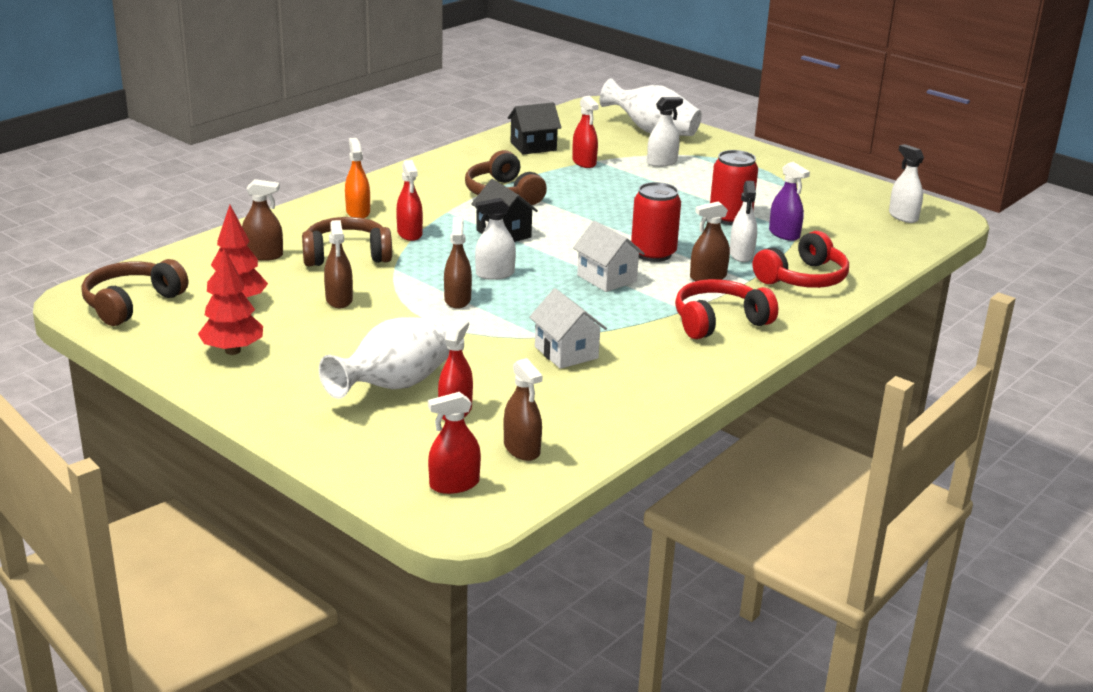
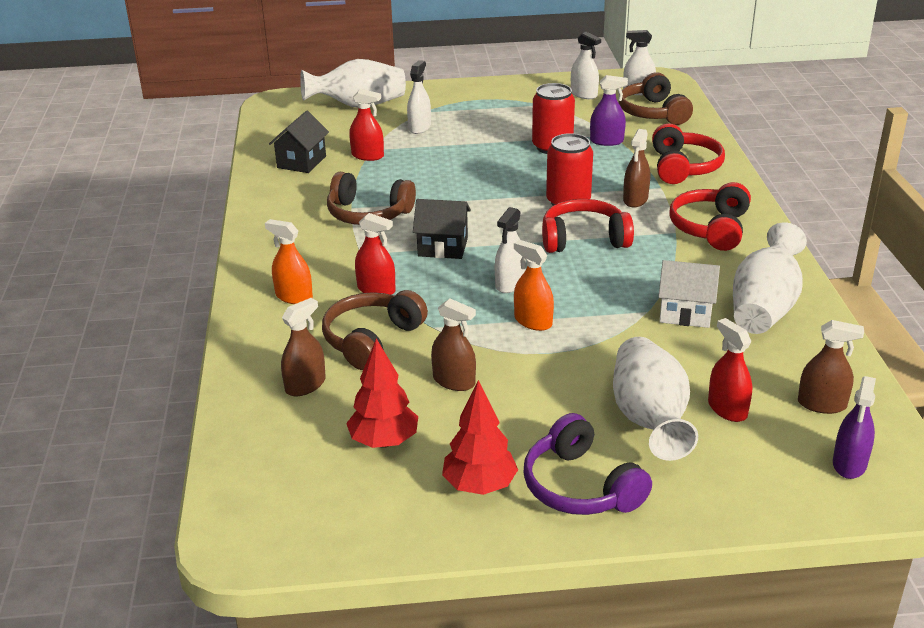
camera: 45 degrees left, 5 degrees up
(132, 304) = (297, 511): brown headphones -> brown headphones (653, 113)
(279, 386) = (580, 486): none -> purple headphones
(454, 484) = (849, 464): red spray bottle -> purple spray bottle
(457, 300) = (533, 321): brown spray bottle -> orange spray bottle
(606, 278) = (584, 239): white house -> red headphones
(629, 382) = (764, 308): none -> white vase
(741, 254) = (617, 171): white spray bottle -> white spray bottle (584, 94)

